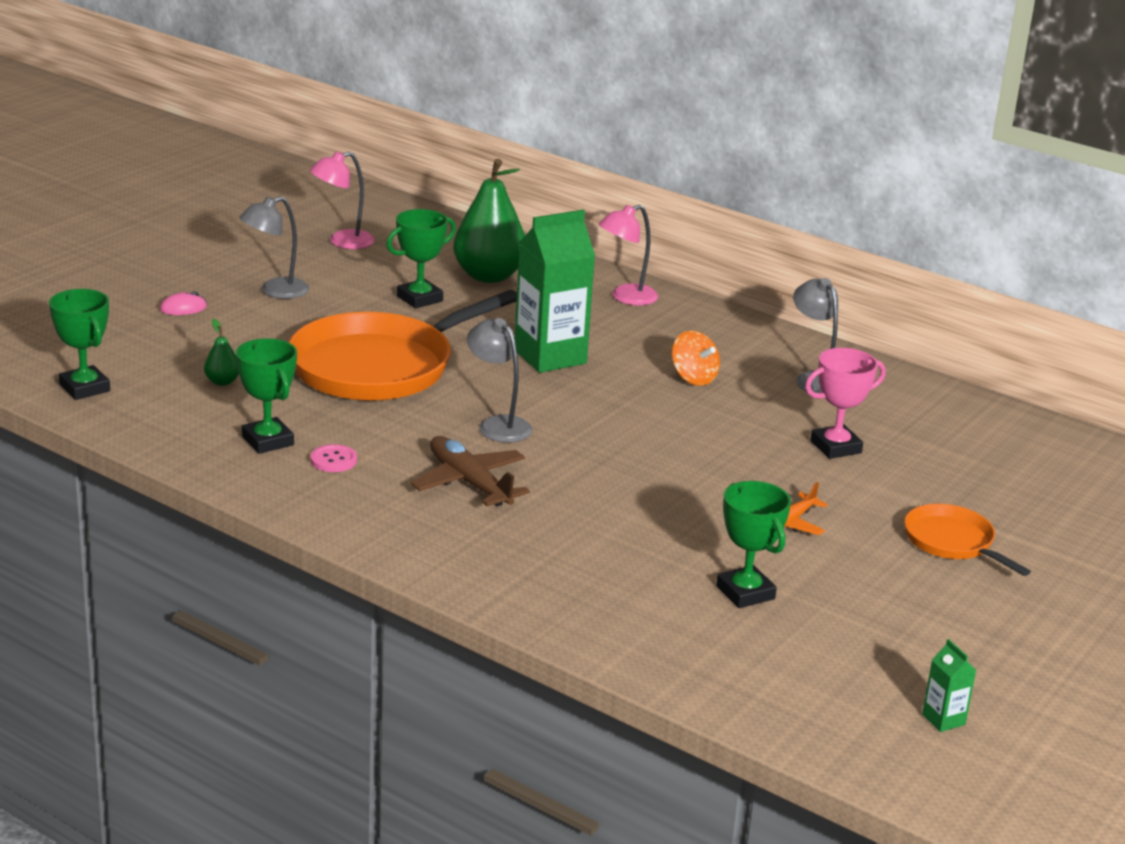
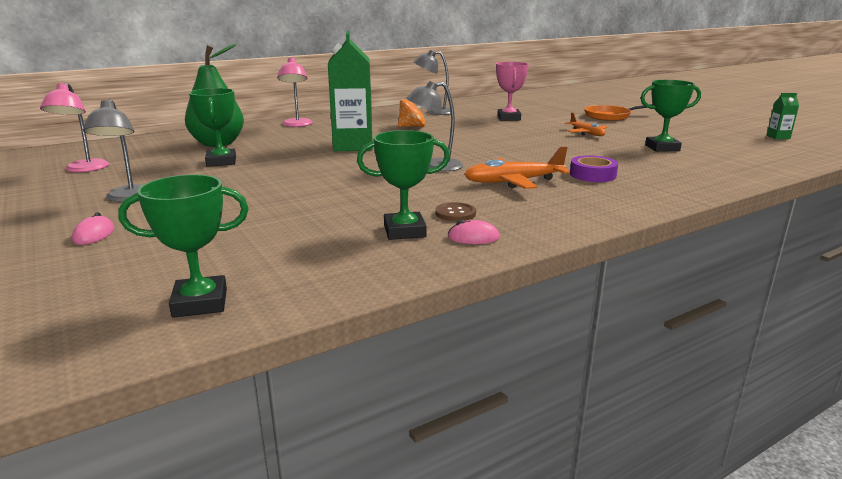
camera: 65 degrees left, 5 degrees down
(222, 382) = (272, 235): green pear -> none
(271, 478) = (473, 237): none -> pink mouse
(333, 460) = (455, 213): pink button -> brown button
(379, 366) = (313, 183): orange pan -> none
(470, 483) = (514, 182): brown plane -> orange plane
(542, 536) = (592, 175): none -> purple tape

